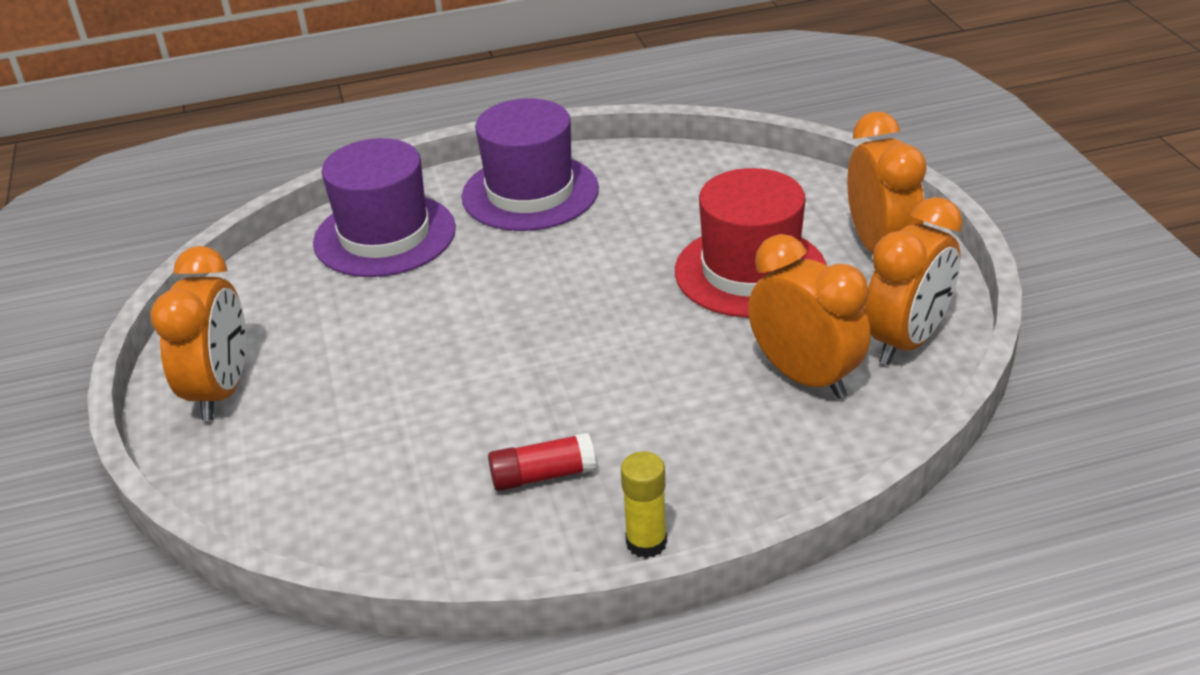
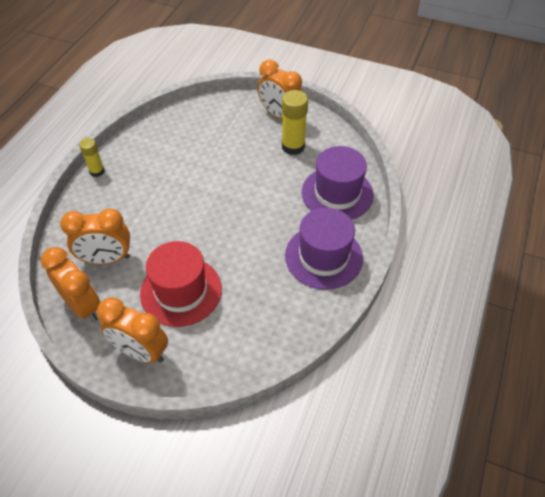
camera: 125 degrees right, 15 degrees up
(306, 330) = (293, 146): none -> yellow glue stick
(543, 475) = (150, 165): red glue stick -> none
(906, 341) = (83, 306): orange clock -> orange clock turned 150 degrees clockwise

